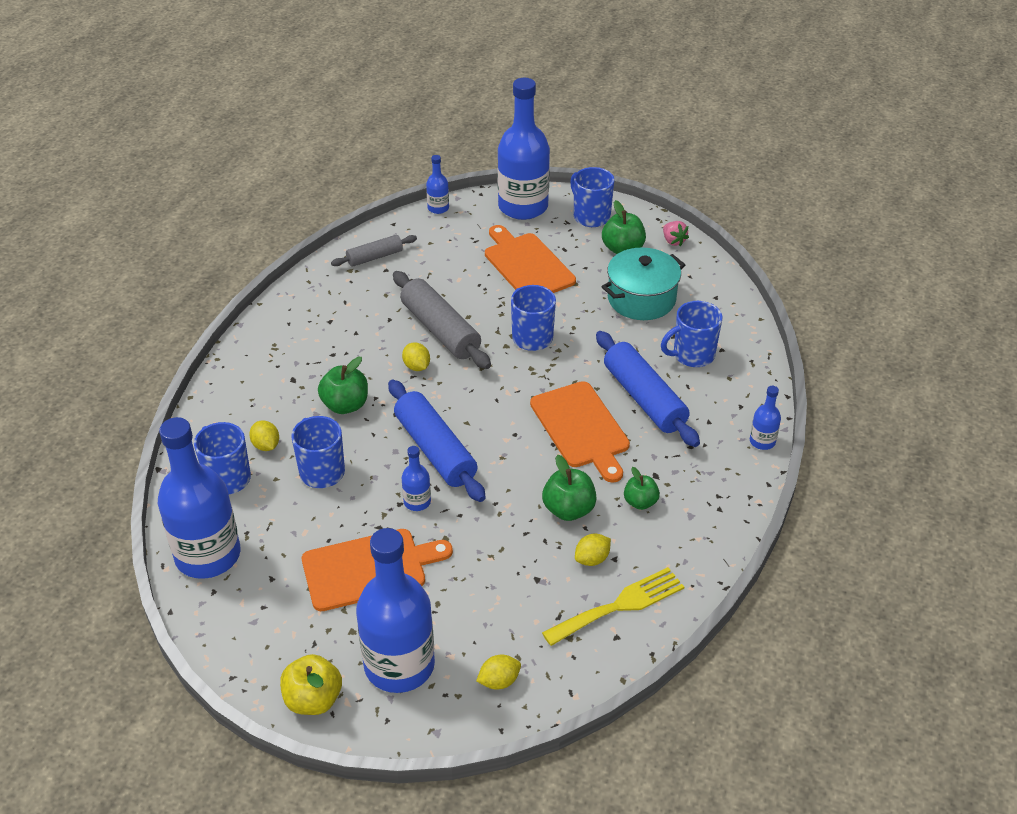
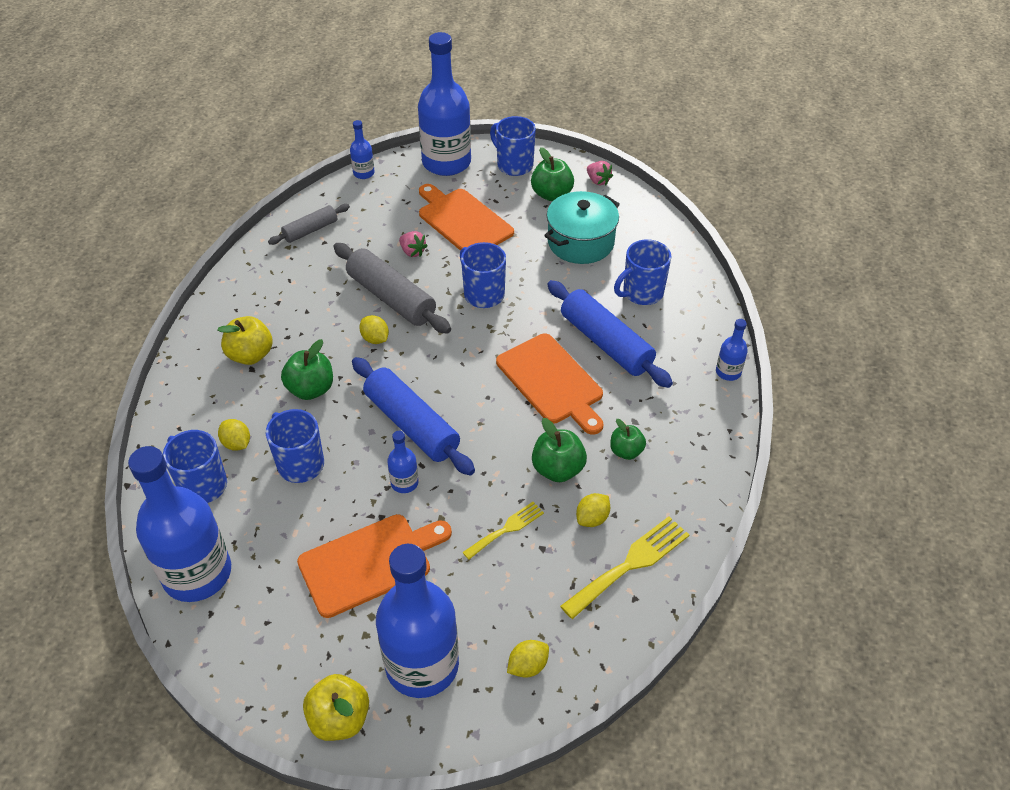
camera: 10 degrees left, 5 degrees up
(294, 366) = (250, 355): none -> yellow apple
(470, 289) = (412, 252): none -> pink strawberry
(506, 557) = (506, 529): none -> yellow fork

